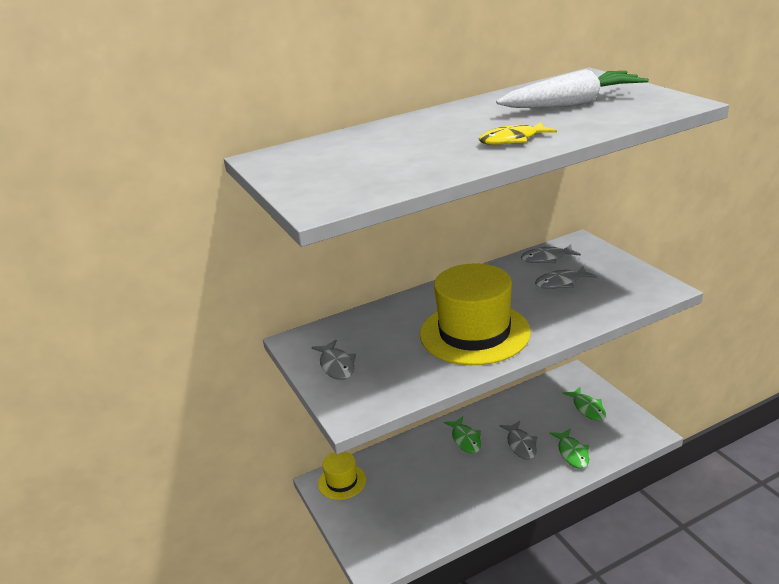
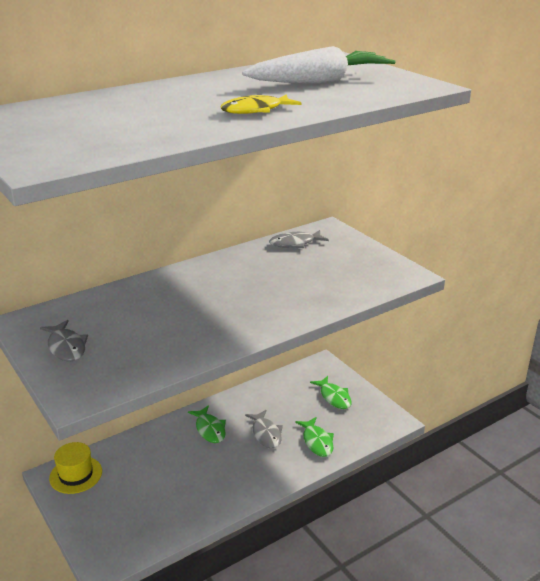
camera: 10 degrees left, 0 degrees up
(474, 333) = (216, 315): yellow hat -> none
(561, 283) = (308, 267): grey fish -> none

